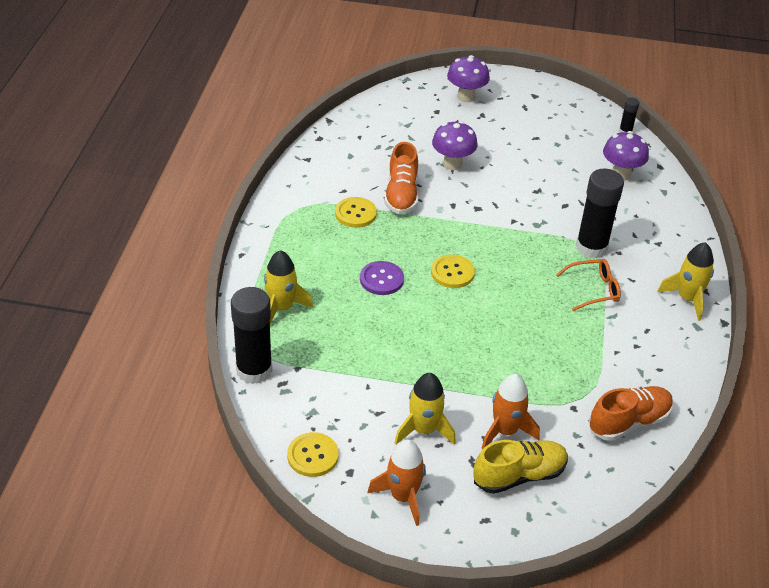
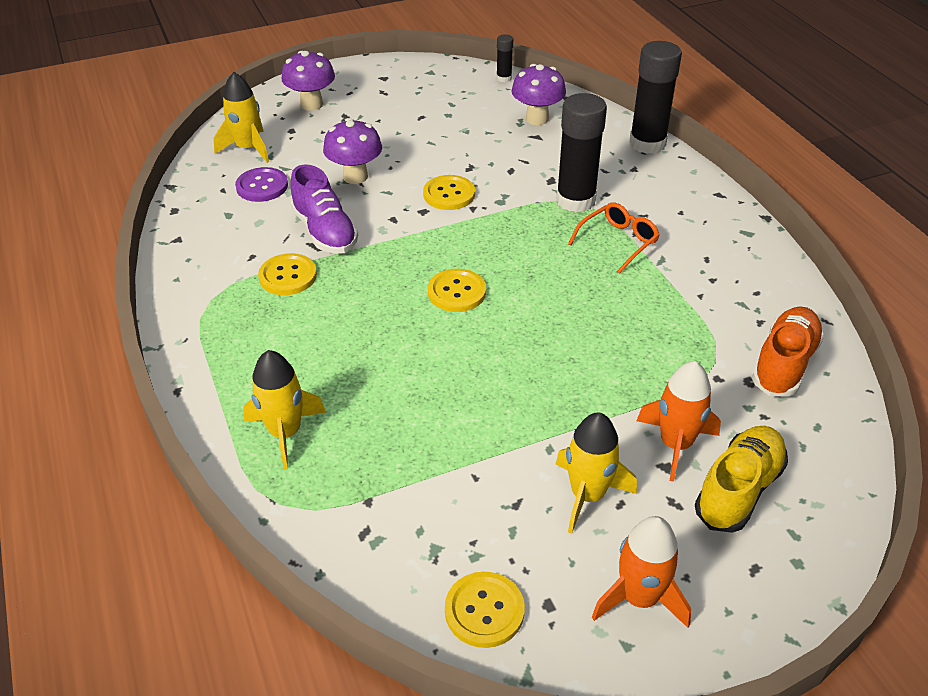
camera: 30 degrees left, 0 degrees up
(254, 370) = (312, 535): black glue stick -> black glue stick (647, 143)
(381, 279) = (382, 337): purple button -> purple button (262, 186)
(401, 194) = (325, 232): orange shoe -> purple shoe
(505, 204) = (449, 194): none -> yellow button
(687, 299) = (712, 210): yellow rocket -> yellow rocket (248, 148)

